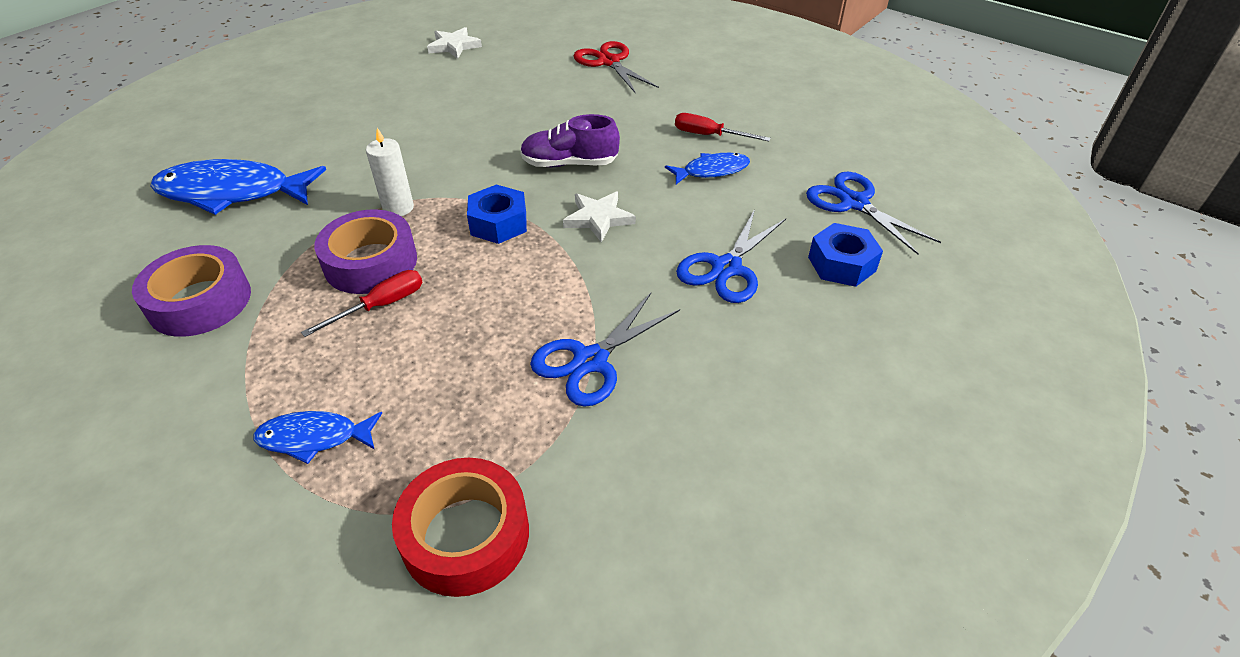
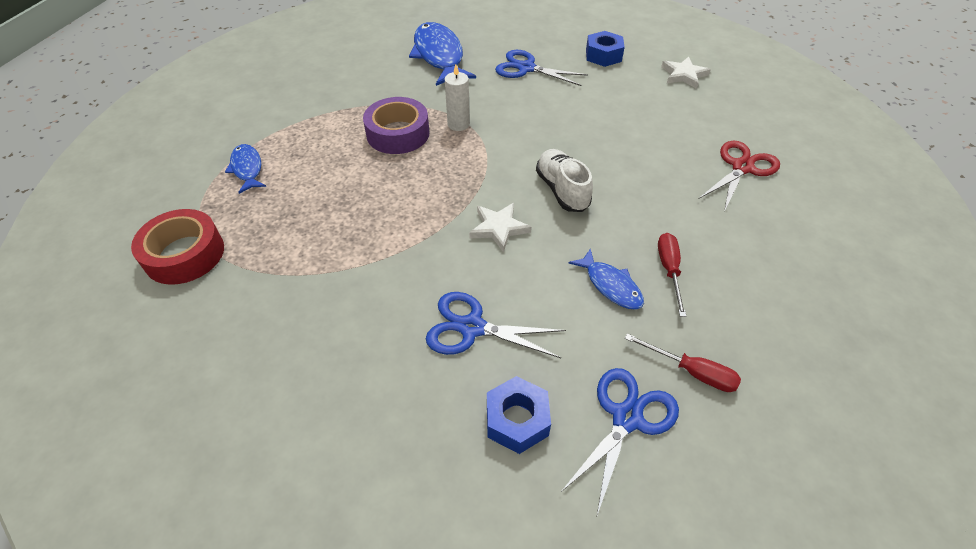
camera: 70 degrees right, 5 degrees up
(200, 301) = (340, 86): purple tape -> none
(381, 306) = (359, 153): red screwdriver -> red screwdriver (691, 372)
(498, 223) = (465, 176): blue nut -> blue nut (603, 55)
(569, 164) = (562, 190): purple shoe -> white shoe
(590, 361) = (337, 269): blue scissors -> blue scissors (526, 68)

